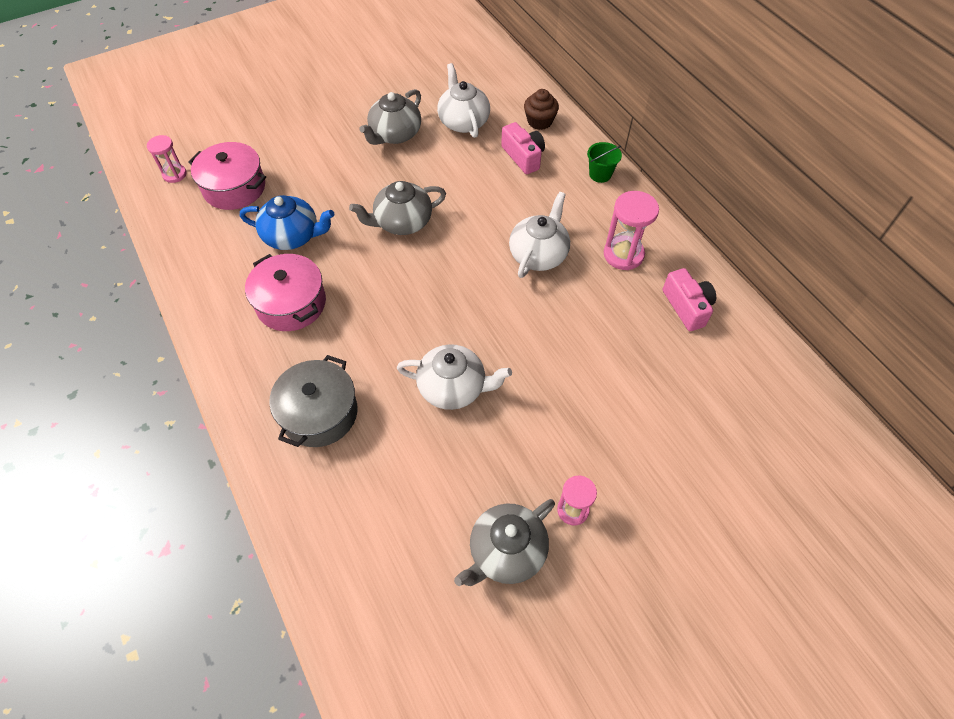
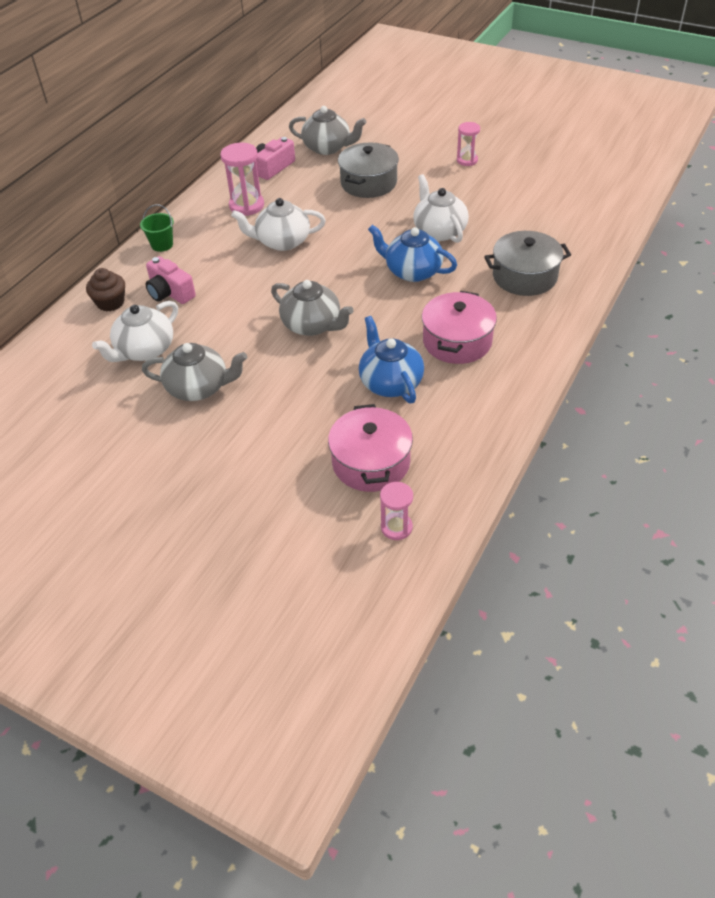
camera: 120 degrees left, 10 degrees down
(409, 326) = (412, 271): none -> blue teapot
(506, 551) = (517, 171): grey teapot -> grey teapot (328, 148)
(523, 156) = (170, 293): pink camera -> pink camera turned 75 degrees counterclockwise
(594, 376) = (368, 183): none -> grey pot

